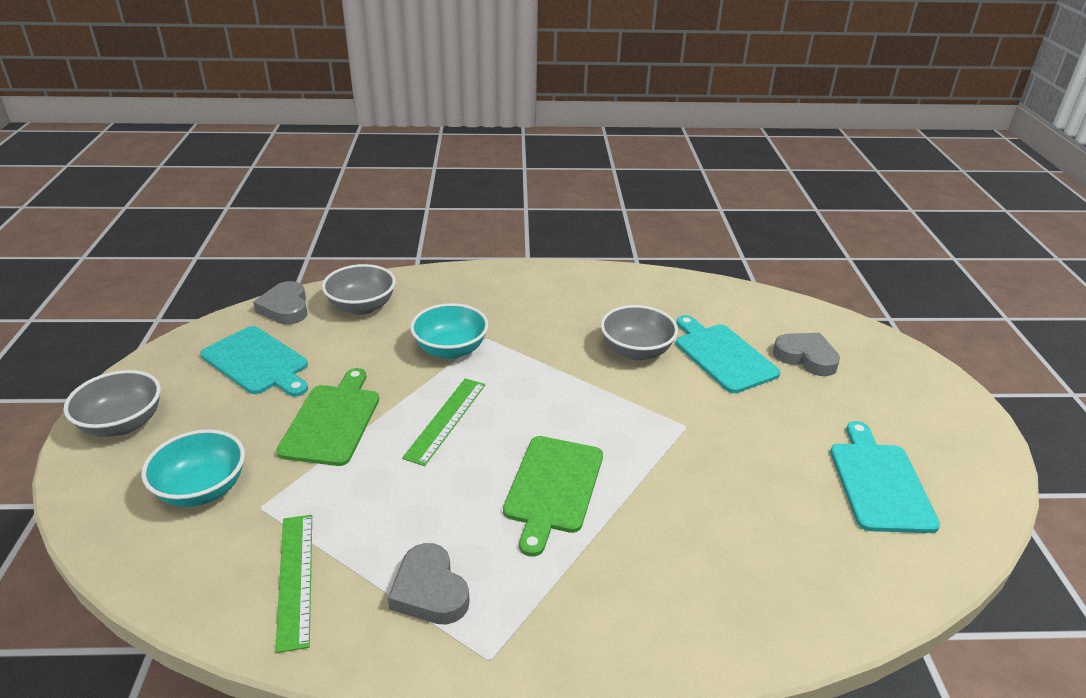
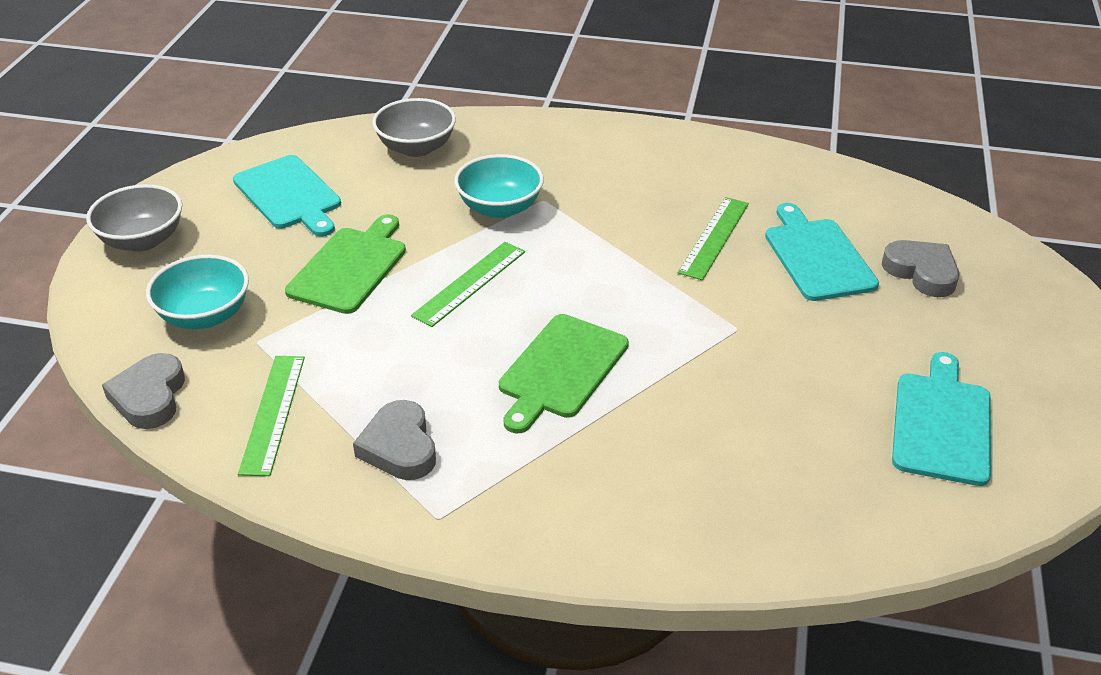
camera: 15 degrees right, 5 degrees up
(285, 308) = (333, 139): grey heart -> grey heart (149, 397)
(636, 351) = (714, 237): grey bowl -> green ruler

